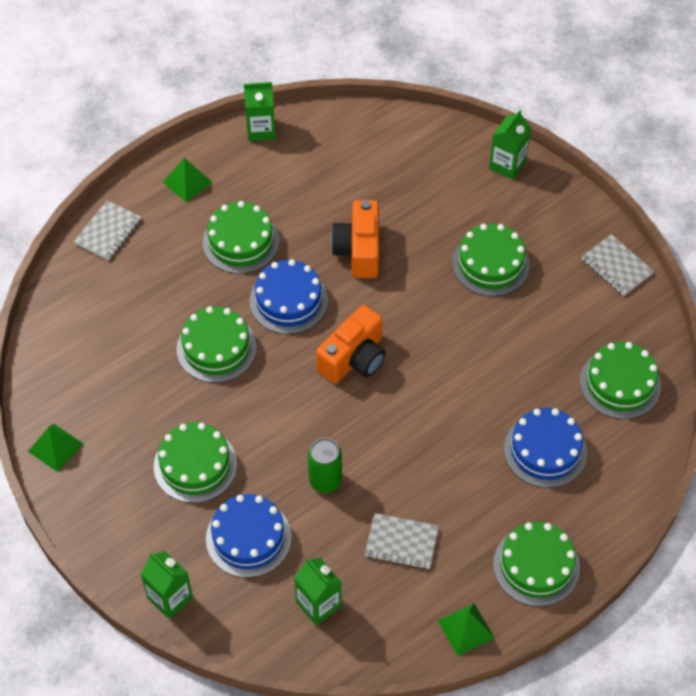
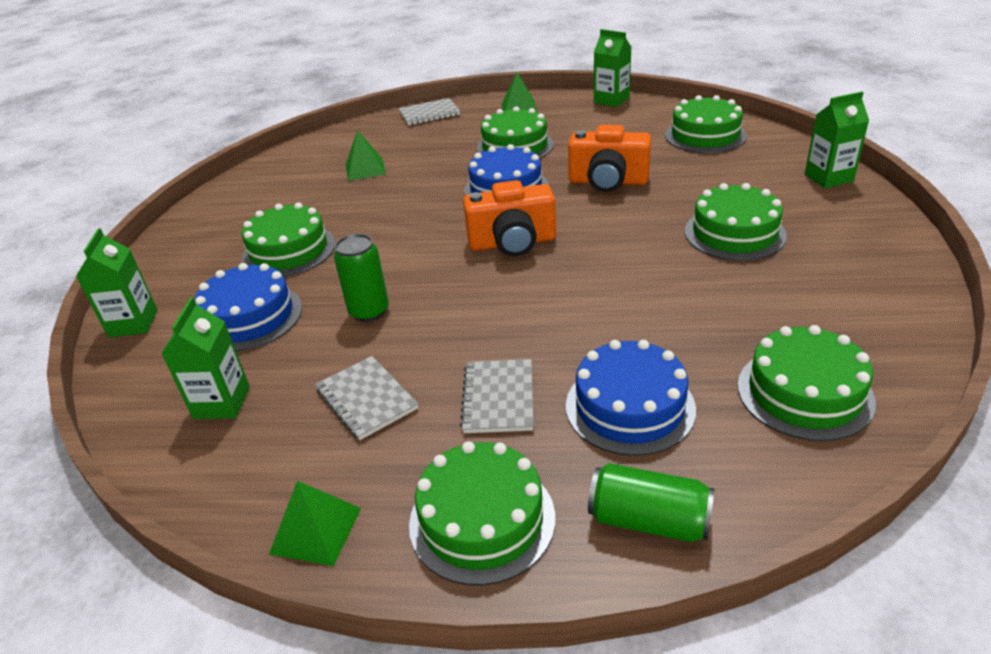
camera: 45 degrees right, 20 degrees down
(55, 447) = (222, 198): green pyramid -> green pyramid (365, 169)
(216, 348) = (411, 192): green cake -> green cake (705, 135)
(359, 250) = (608, 181): orange camera -> orange camera turned 120 degrees counterclockwise
(608, 512) = (648, 520): none -> green can
(617, 266) = (900, 289): grey notebook -> grey notebook (498, 398)

